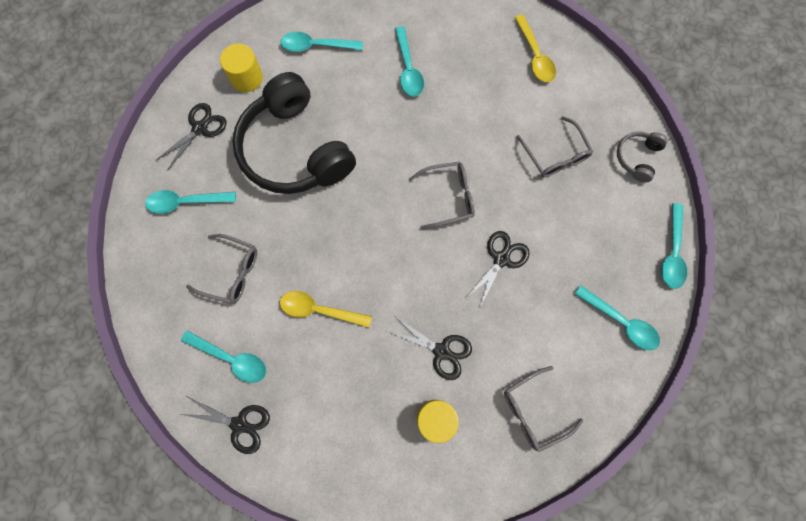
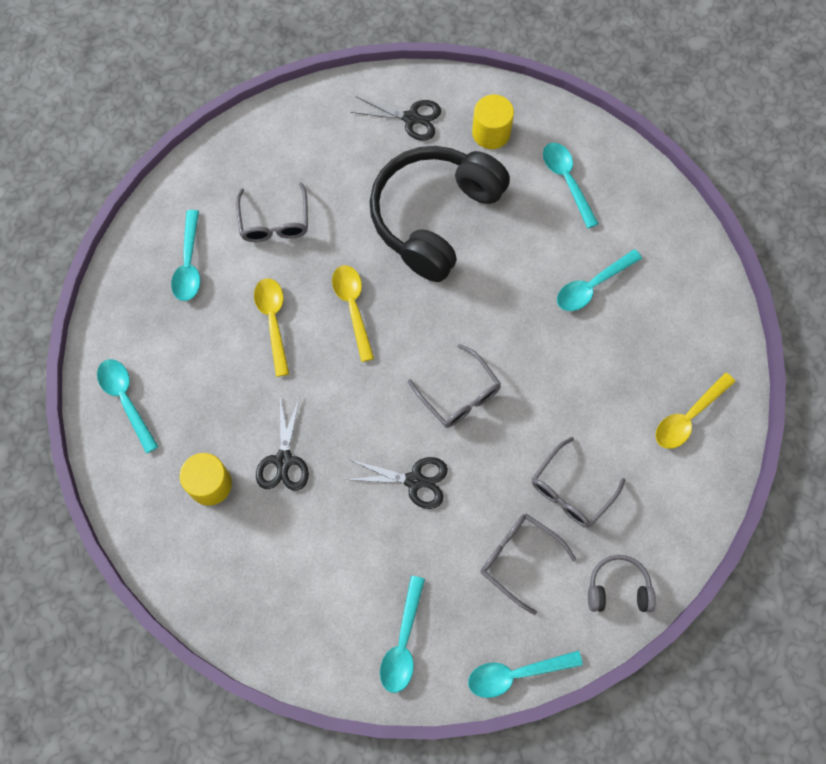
camera: 65 degrees right, 5 degrees down
(186, 202) = (326, 146): turquoise spoon -> turquoise spoon (126, 400)
(239, 424) = (129, 302): black scissors -> none
(339, 243) = (353, 308): none -> yellow spoon
(534, 411) = (261, 583): grey glasses -> grey glasses (519, 559)

